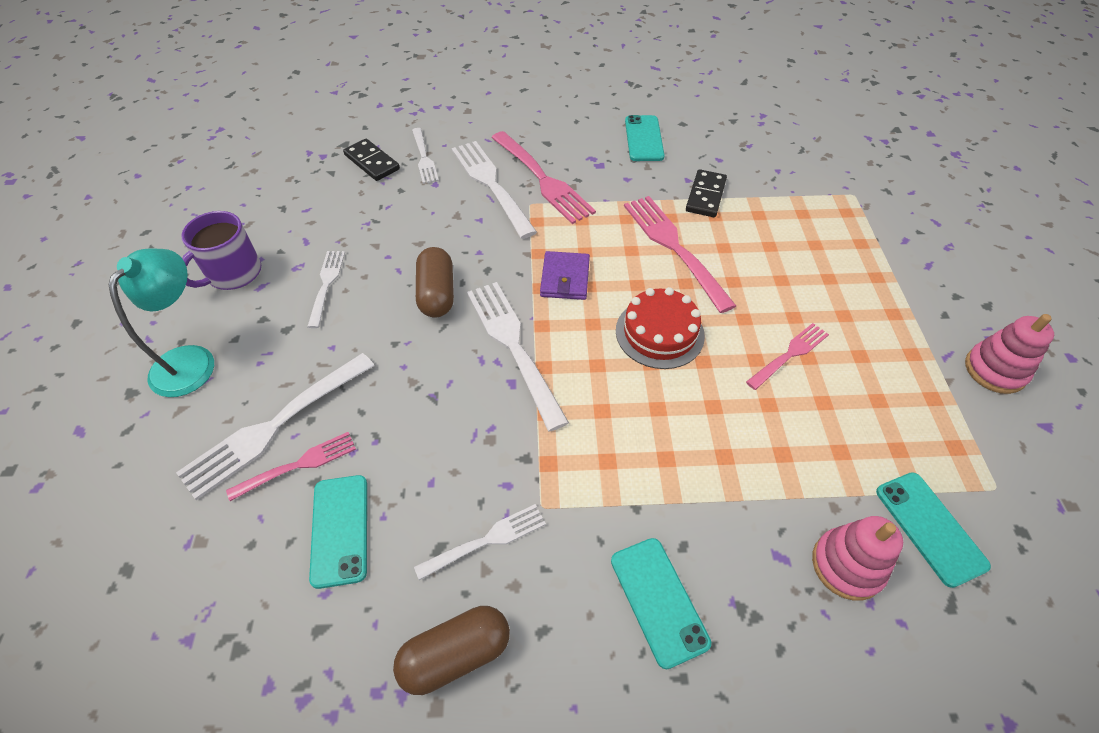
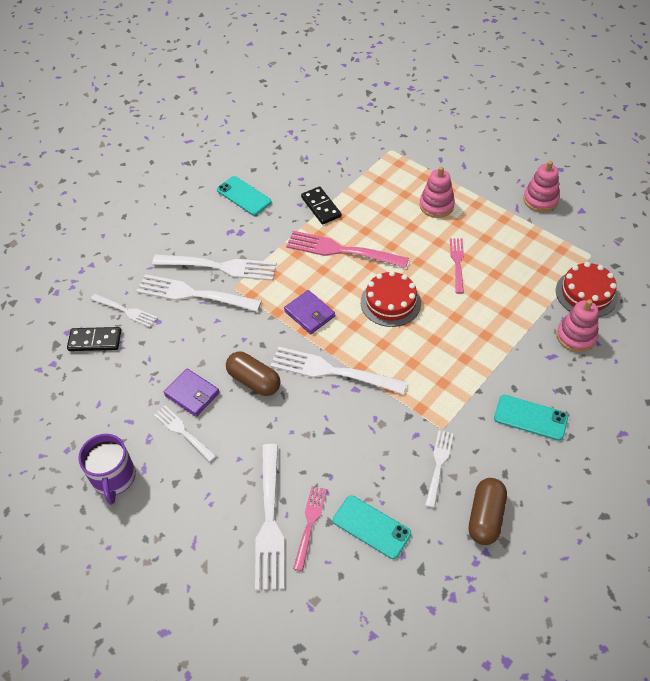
camera: 45 degrees left, 0 degrees up
(191, 360) = (168, 540): turquoise lamp -> none
(376, 261) = (192, 394): none -> purple wallet
(541, 179) = (219, 267): pink fork -> white fork
(839, 280) = (436, 205): none -> pink stacking toy
(930, 528) = (586, 293): turquoise phone -> red cake

